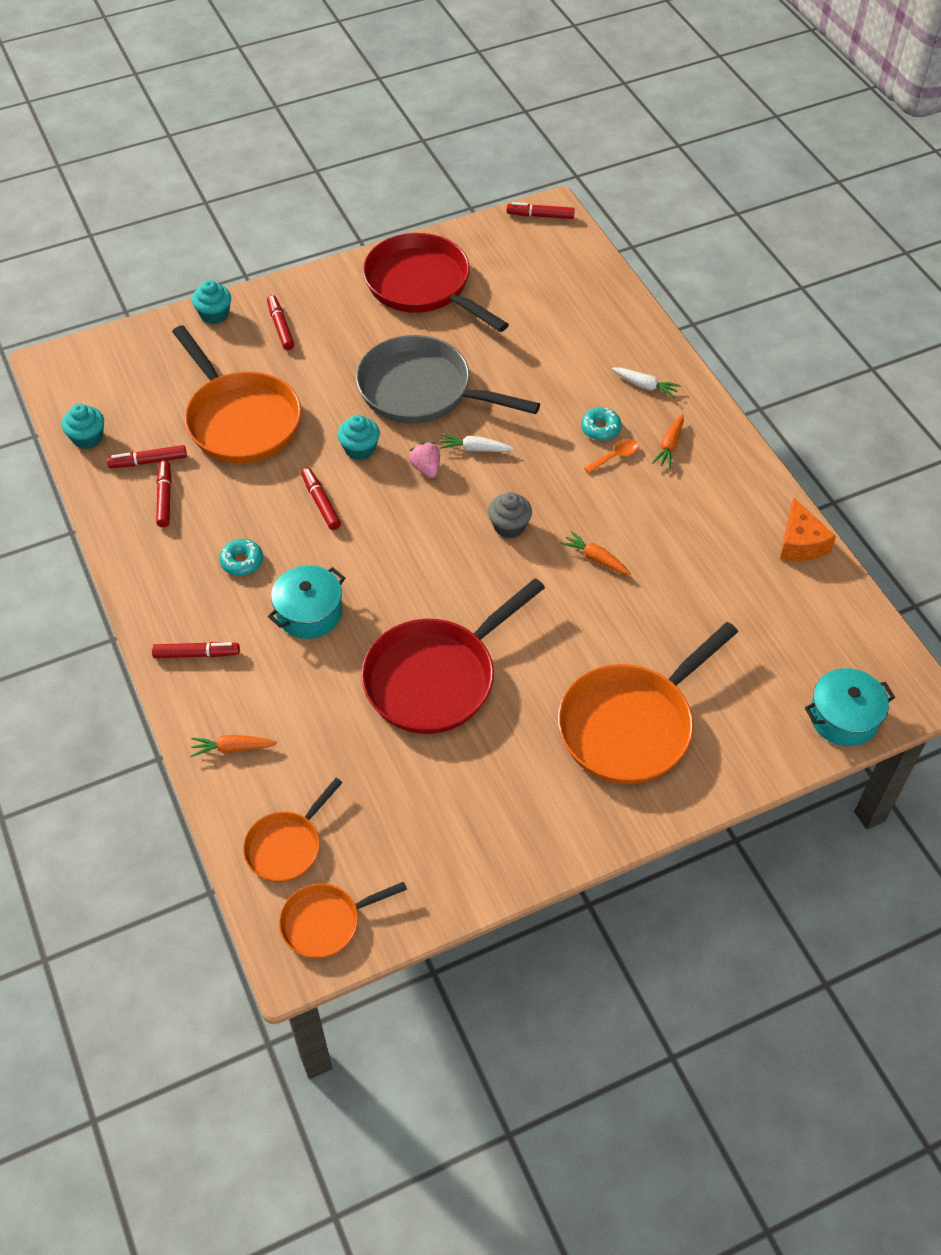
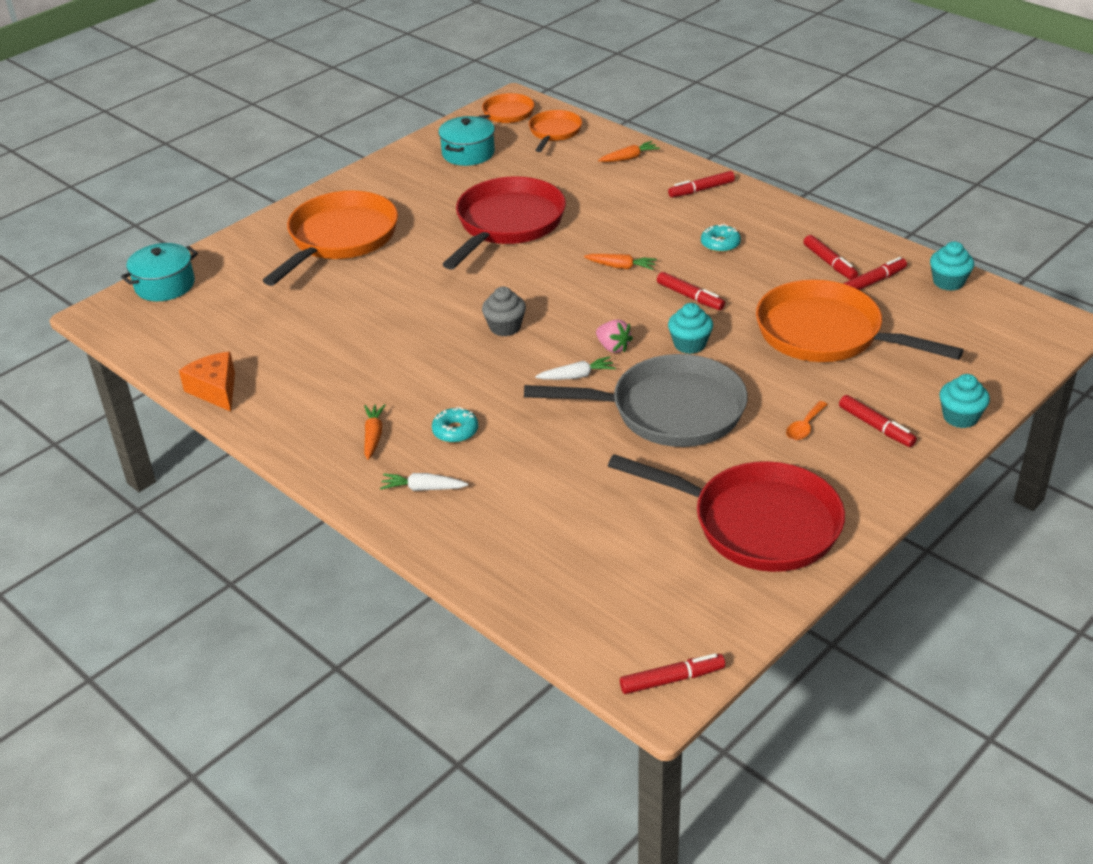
camera: 160 degrees right, 15 degrees down
(309, 613) = (636, 231): turquoise pot -> turquoise pot (468, 153)
(596, 558) = (412, 326): orange carrot -> orange carrot (621, 267)
(615, 456) = (428, 410): orange spoon -> orange spoon (804, 427)

